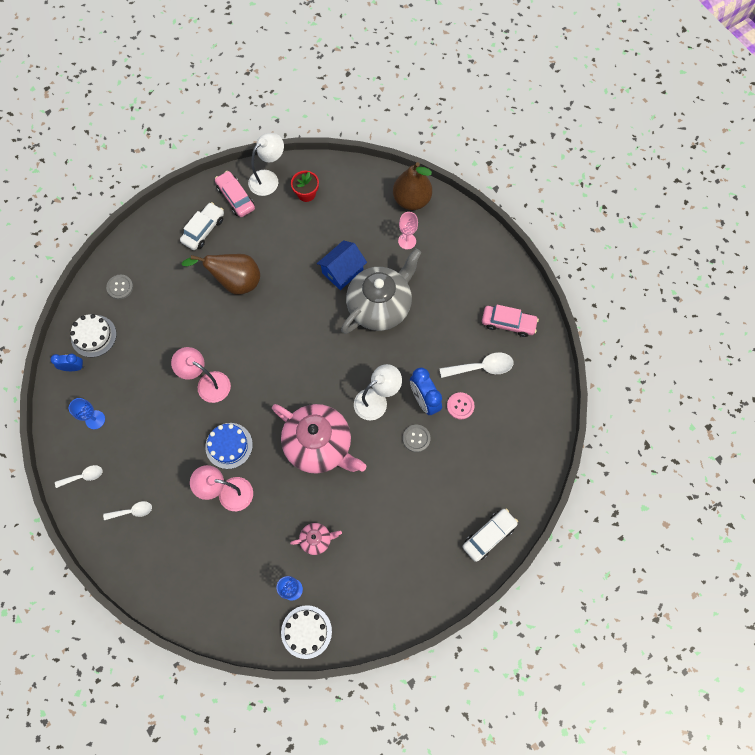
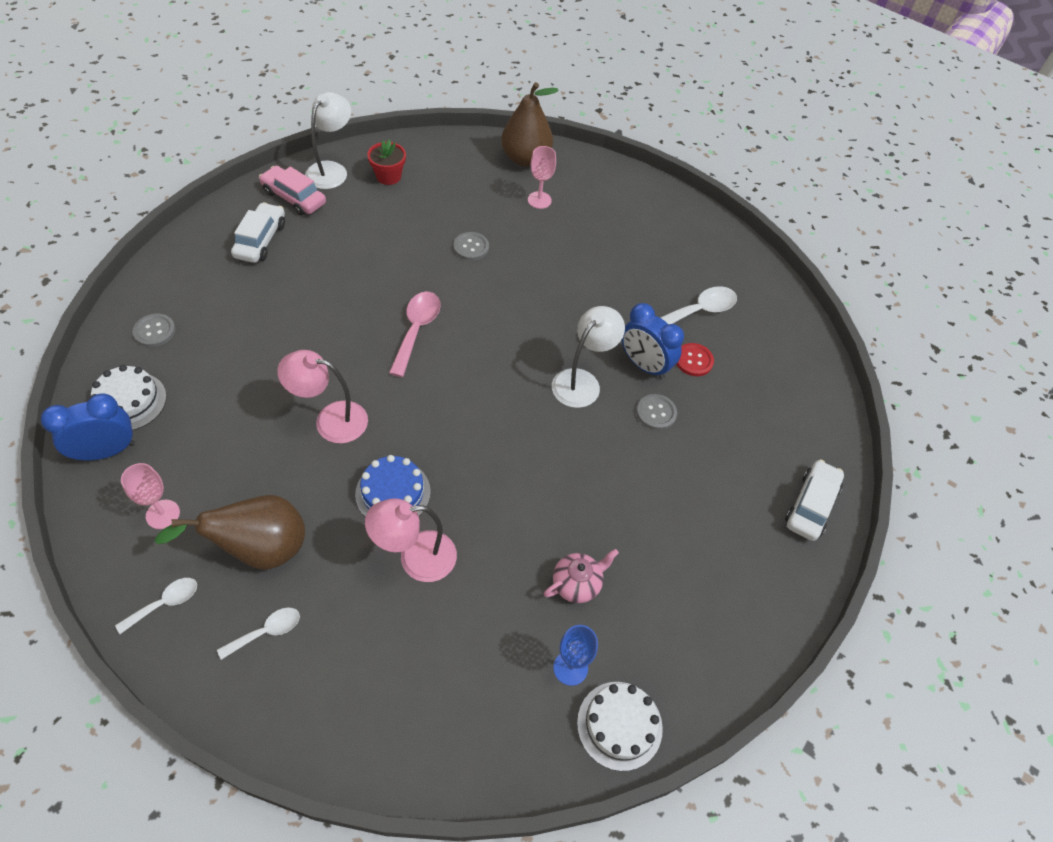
camera: 25 degrees left, 15 degrees down
(74, 367) = (106, 451): blue clock -> blue clock, size x1.62
(95, 419) = (163, 514): blue goblet -> pink goblet
(235, 282) = (327, 289): brown pear -> brown pear (260, 549)
(282, 330) = (416, 330): none -> pink spoon
(319, 445) = (527, 456): pink teapot -> none
(342, 271) = (471, 247): blue house -> grey button
(380, 306) = (537, 274): grey teapot -> none
(460, 406) = (693, 360): pink button -> red button
(508, 323) = (705, 258): pink car -> none

